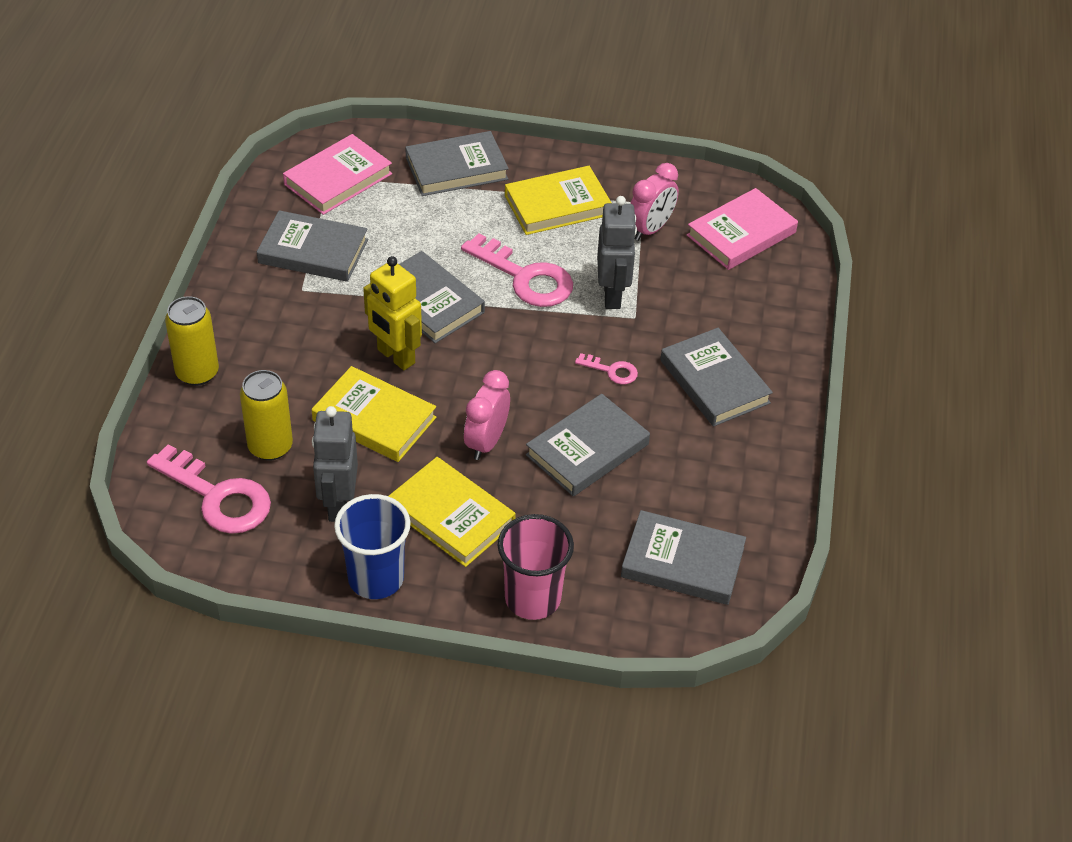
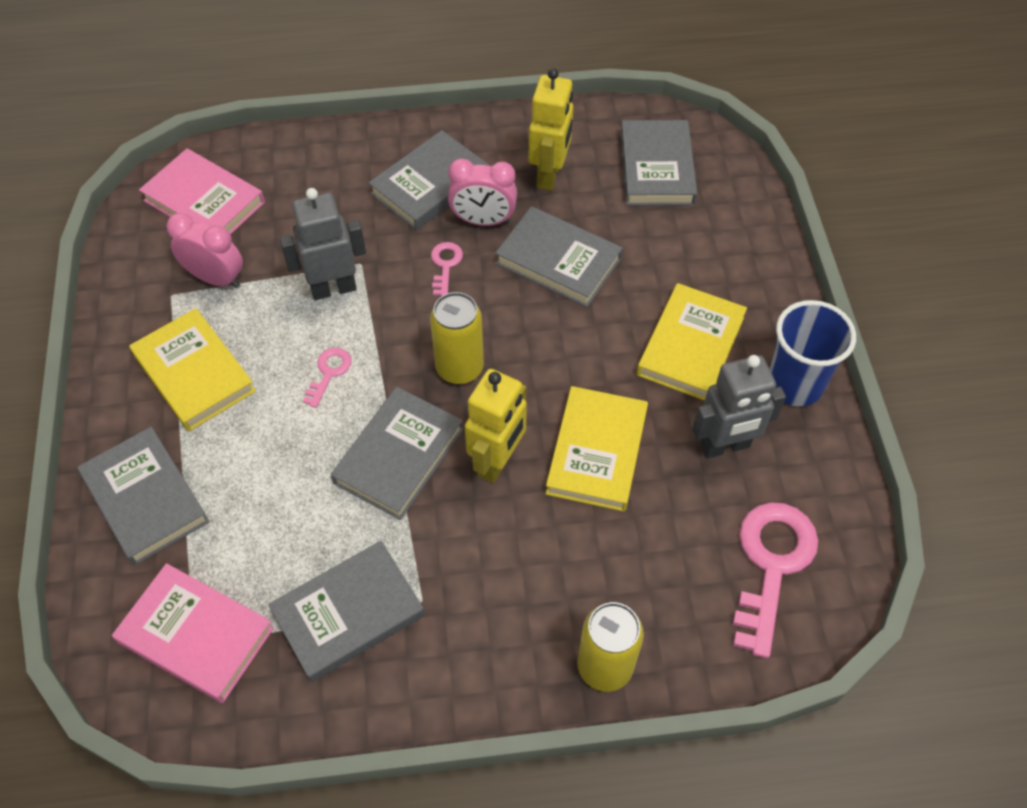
camera: 105 degrees left, 10 degrees up
(270, 447) = (680, 539): yellow can -> yellow can (459, 368)
(313, 251) = (348, 613): grey book -> grey book turned 60 degrees clockwise
(486, 442) = (584, 343): pink clock -> pink clock (483, 221)
(525, 278) = (329, 372): pink key -> pink key, size x0.48
(532, 598) = (750, 260): pink cup -> none
(700, 473) = (549, 175): none -> yellow robot

